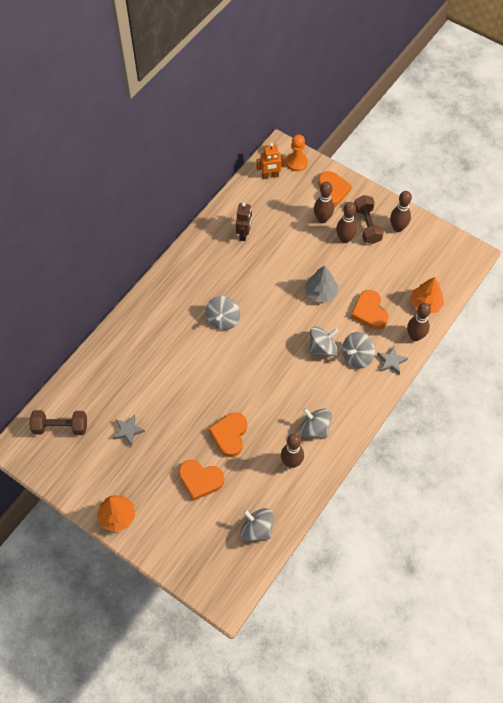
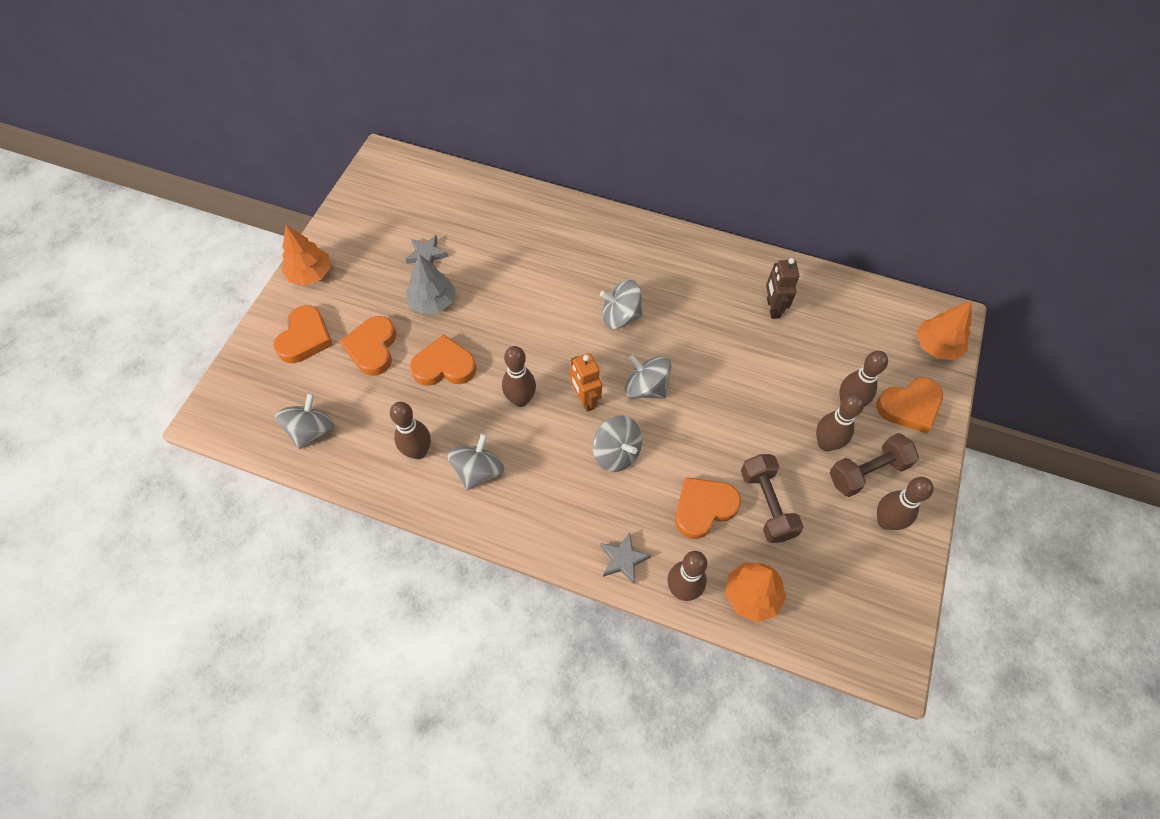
camera: 75 degrees right, 0 degrees up
(60, 427) = (417, 189): brown dumbbell -> brown dumbbell (767, 504)
(177, 526) = (305, 338): none -> orange heart
(244, 234) = (772, 308): brown robot -> brown robot turned 90 degrees clockwise
(269, 393) = (521, 399): none -> brown bowling pin
(270, 176) = (892, 317): orange robot -> orange robot (585, 399)
(296, 162) = (936, 346): orange pawn -> orange tree
(320, 293) = (712, 430): grey tree -> grey tree (433, 301)
(357, 356) = (616, 505): grey spinning top -> grey spinning top (646, 387)

